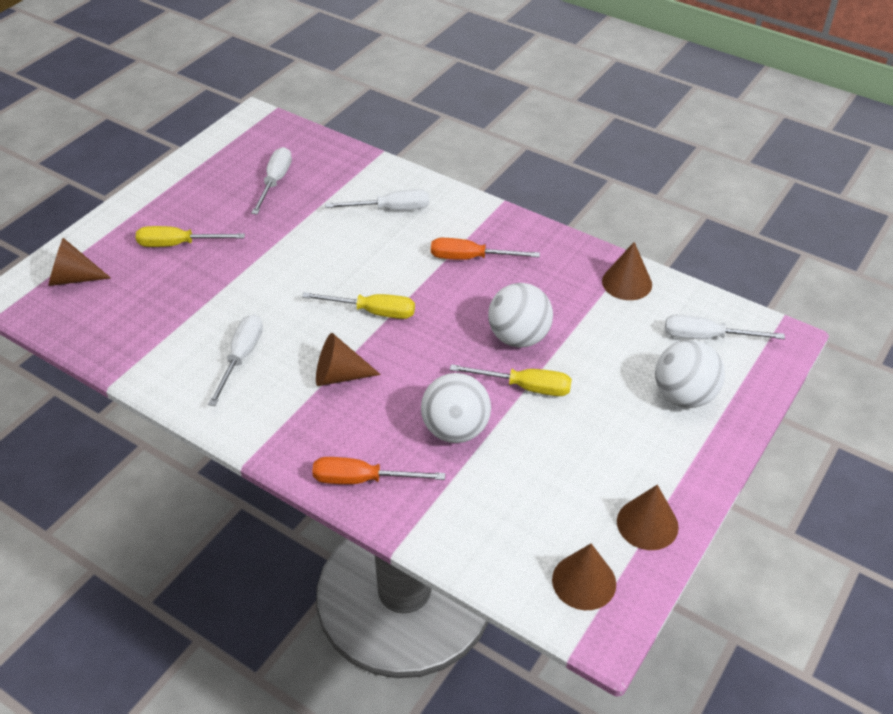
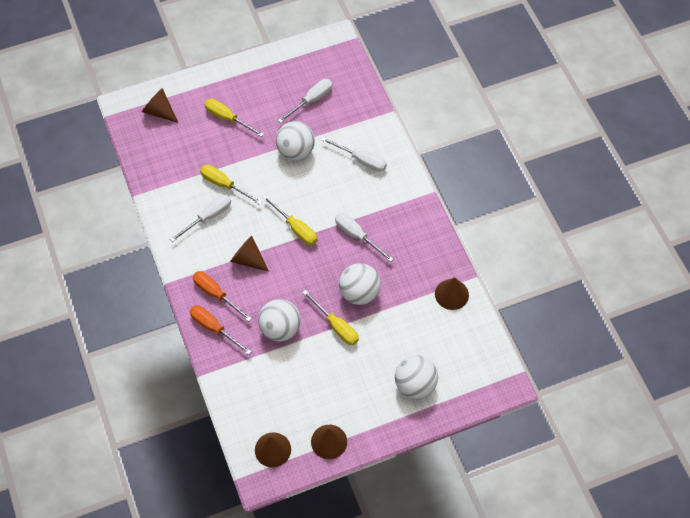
camera: 35 degrees right, 15 degrees up
(234, 313) = (224, 185): none -> yellow screwdriver
(300, 237) = (295, 151): none -> white ball
(470, 258) = (378, 223): orange screwdriver -> orange screwdriver (216, 294)
(706, 337) = (463, 357): white screwdriver -> white screwdriver (357, 236)

